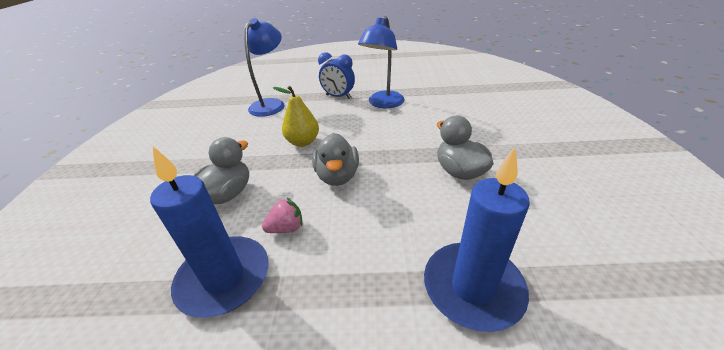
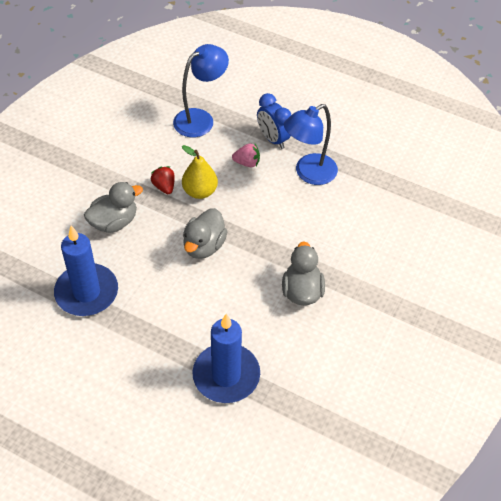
camera: 25 degrees right, 15 degrees up
(266, 150) = (164, 187): none -> red strawberry
(286, 228) = (141, 275): pink strawberry -> pink strawberry (247, 163)

